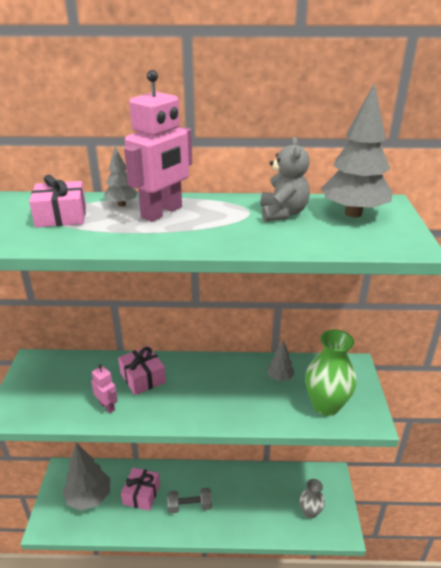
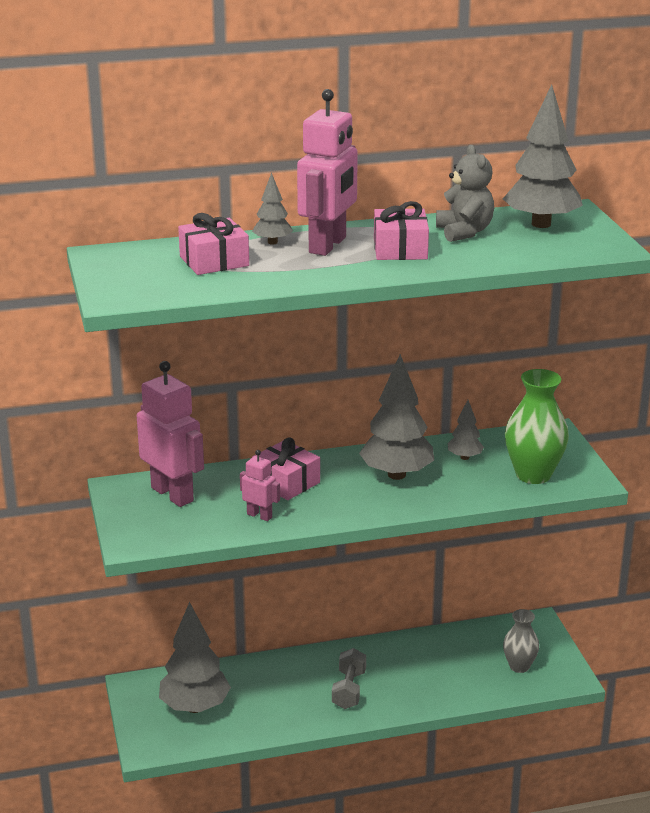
camera: 15 degrees left, 5 degrees down
(62, 374) = (173, 494): none -> pink robot
(141, 494) = (272, 690): pink gift -> pink gift (400, 249)
(190, 506) = (349, 690): grey dumbbell -> grey dumbbell turned 60 degrees counterclockwise
(223, 385) = (396, 474): none -> grey tree

